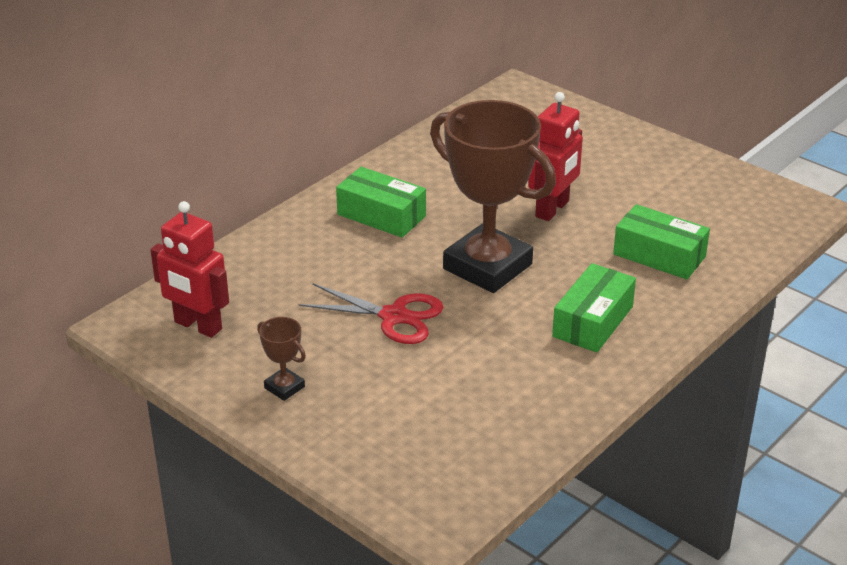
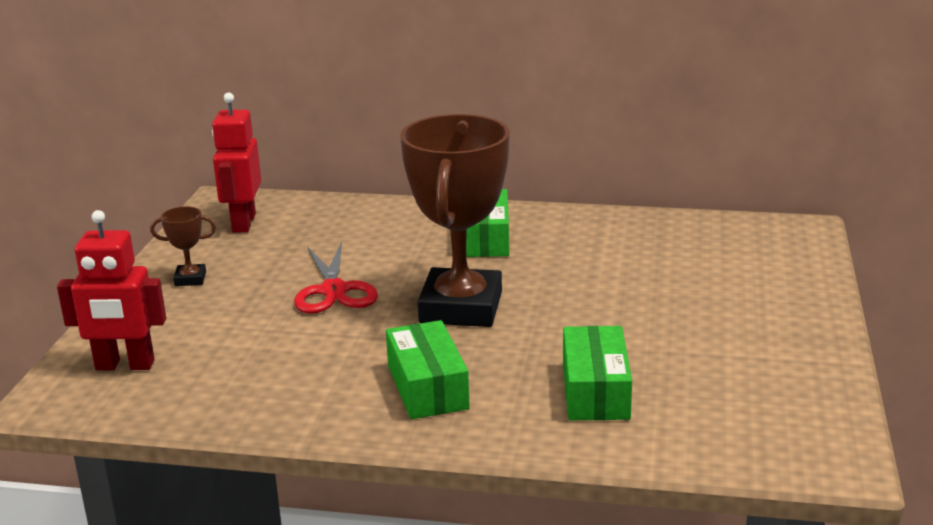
camera: 60 degrees right, 10 degrees down
(284, 387) = (190, 279): brown trophy -> brown trophy turned 75 degrees clockwise
(552, 209) = (603, 309): red robot -> red robot (124, 365)
(592, 321) = (427, 387): green box -> green box turned 75 degrees clockwise

